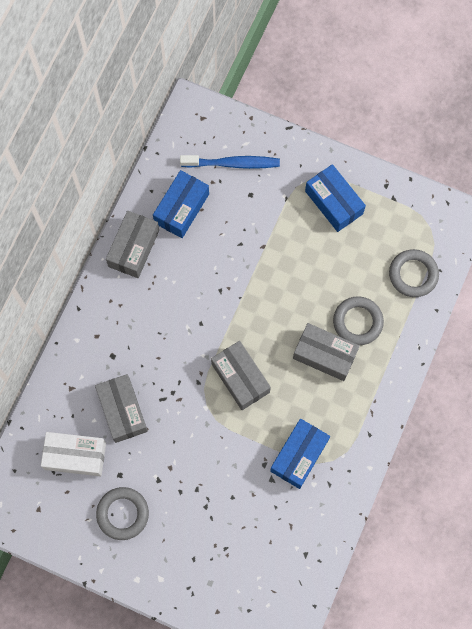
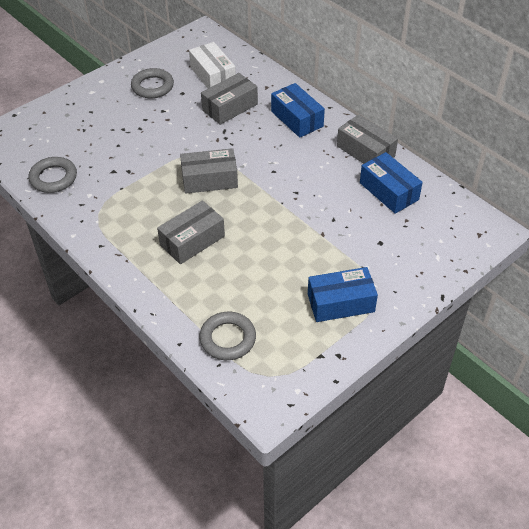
camera: 115 degrees right, 25 degrees down
(75, 456) = (213, 76): white box -> white box turned 60 degrees counterclockwise
(122, 411) = (230, 107): grey box -> grey box turned 45 degrees counterclockwise
(232, 163) = (419, 240): blue toothbrush -> none
(299, 455) = (119, 193): blue box -> blue box (297, 119)
(357, 322) = (207, 276): grey ring -> grey ring (53, 178)

